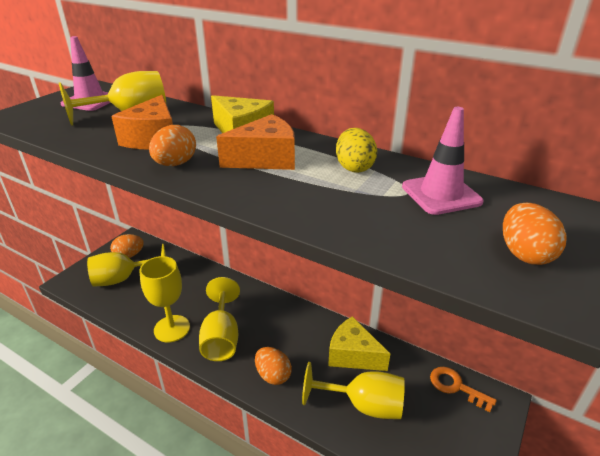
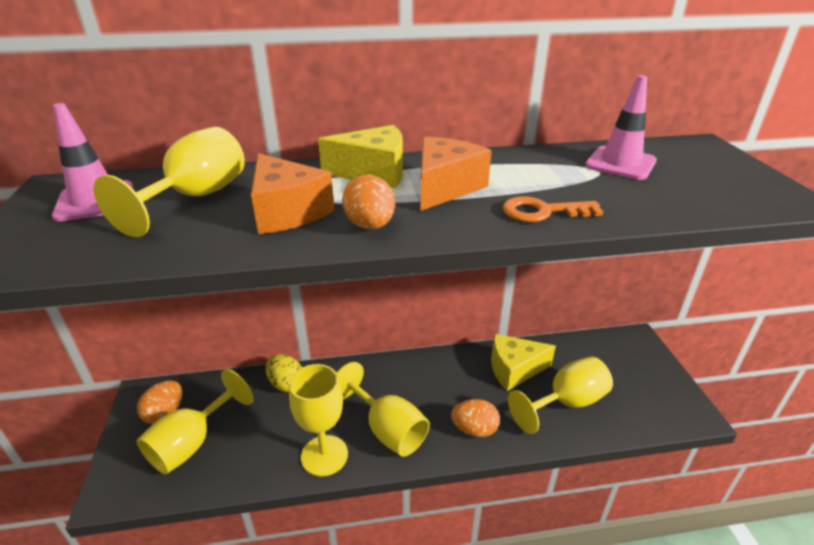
camera: 40 degrees left, 0 degrees up
(354, 167) = (528, 167): yellow egg -> yellow egg (286, 384)
(456, 387) = (604, 347): orange key -> orange key (543, 212)
(524, 254) = (733, 182): orange egg -> none

